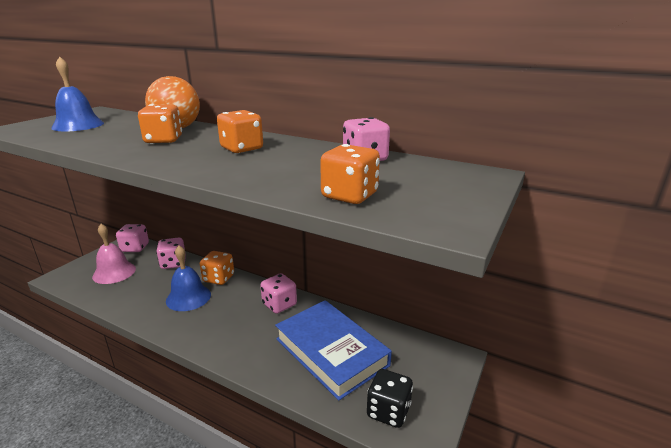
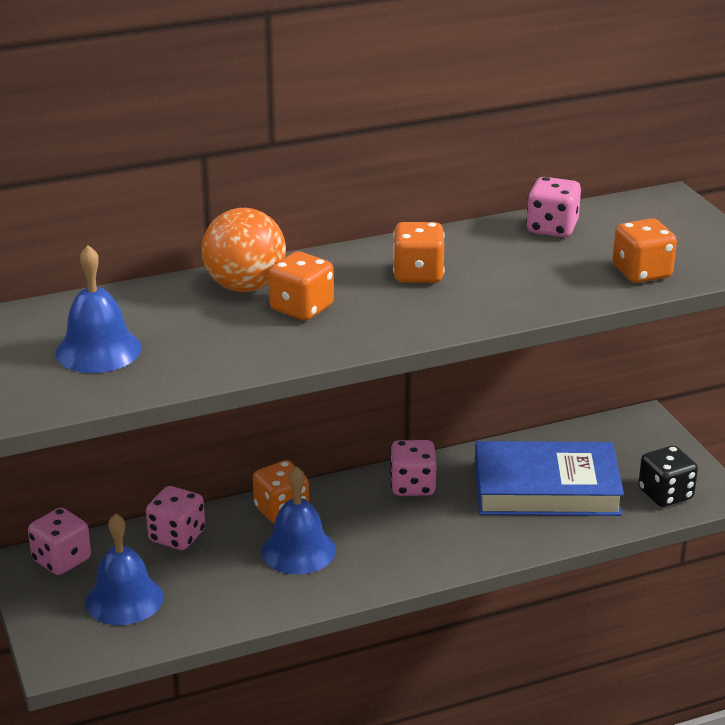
camera: 50 degrees left, 5 degrees up
(114, 272) = (124, 599): pink bell -> blue bell

